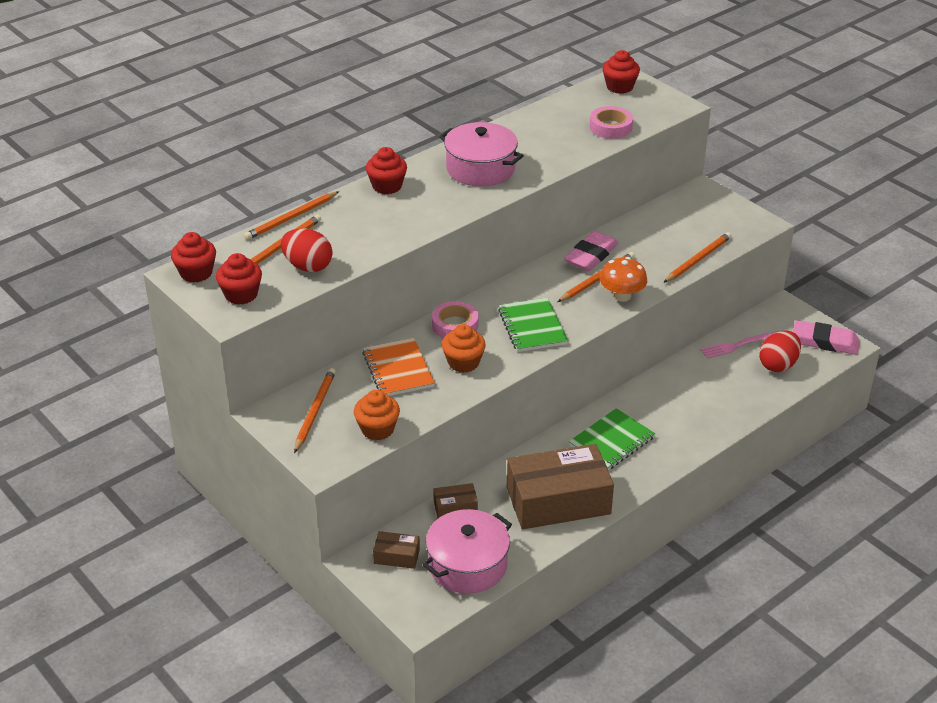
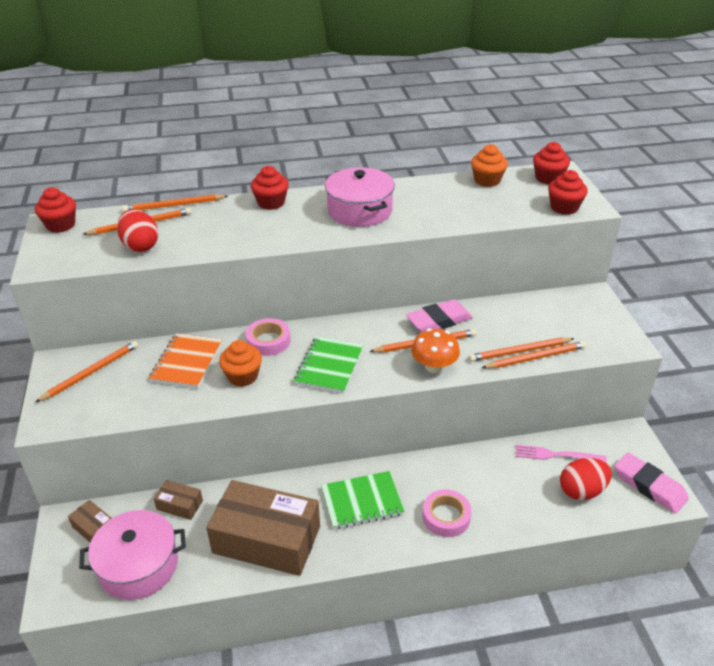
camera: 30 degrees right, 0 degrees up
(241, 295) = (68, 252): red cupcake -> red cupcake (564, 207)
(377, 429) = (118, 408): orange cupcake -> orange cupcake (487, 180)
(610, 127) = (508, 208): pink tape -> pink tape (446, 517)
(681, 259) = (519, 351): none -> orange pencil

